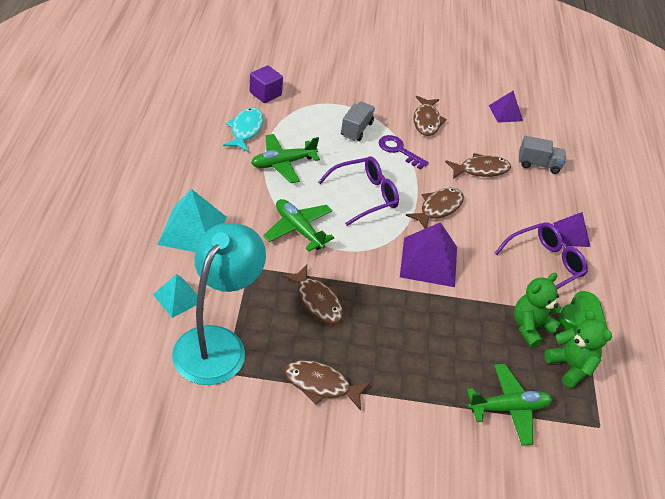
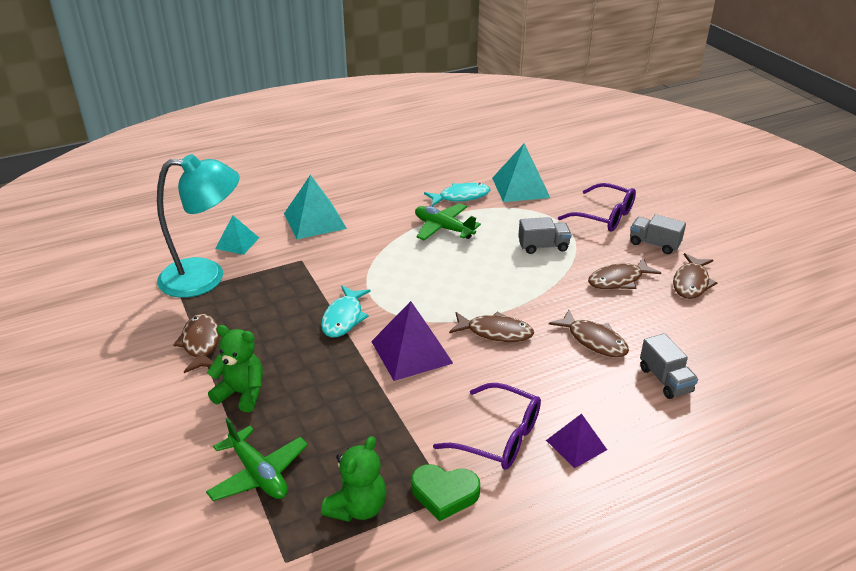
camera: 65 degrees right, 10 degrees down
(265, 94) = (520, 187): purple cube -> turquoise pyramid
(298, 229) = (371, 266): green plane -> none
(317, 301) = (295, 306): brown fish -> brown fish (691, 283)
(357, 278) = (344, 318): none -> turquoise fish
(365, 195) = (457, 283): purple glasses -> purple glasses (604, 216)
(399, 150) = (548, 280): purple key -> none
(400, 82) = (654, 244): none -> grey truck
(505, 113) = (719, 326): purple pyramid -> none
(530, 327) = (388, 455): green teddy bear -> green teddy bear (242, 393)

